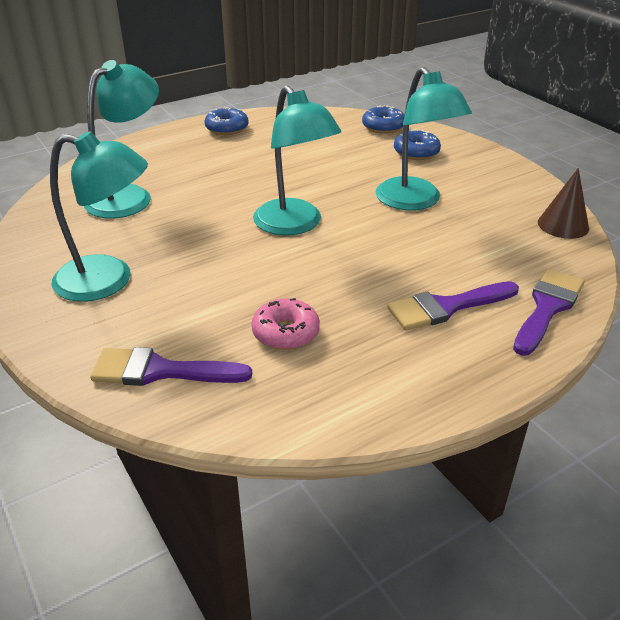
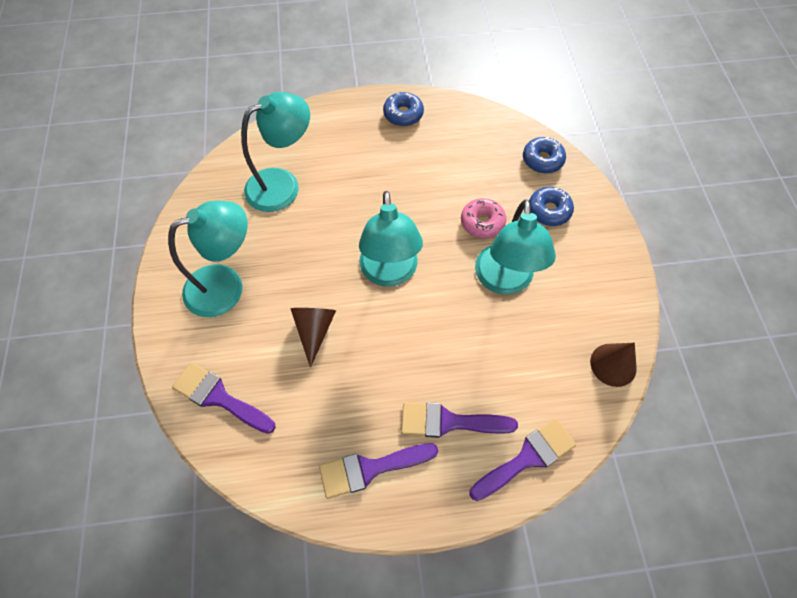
camera: 25 degrees right, 25 degrees up
(108, 281) = (226, 285): turquoise lamp -> turquoise lamp turned 60 degrees counterclockwise
(242, 285) = (314, 330): none -> brown cone
(285, 332) = (318, 396): pink donut -> pink donut (482, 222)
(392, 369) = (370, 468): none -> purple brush

